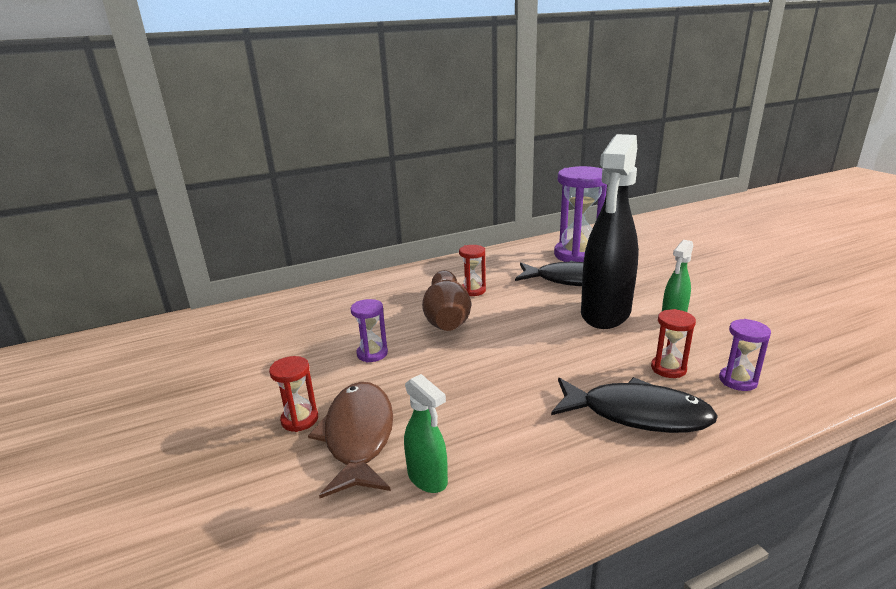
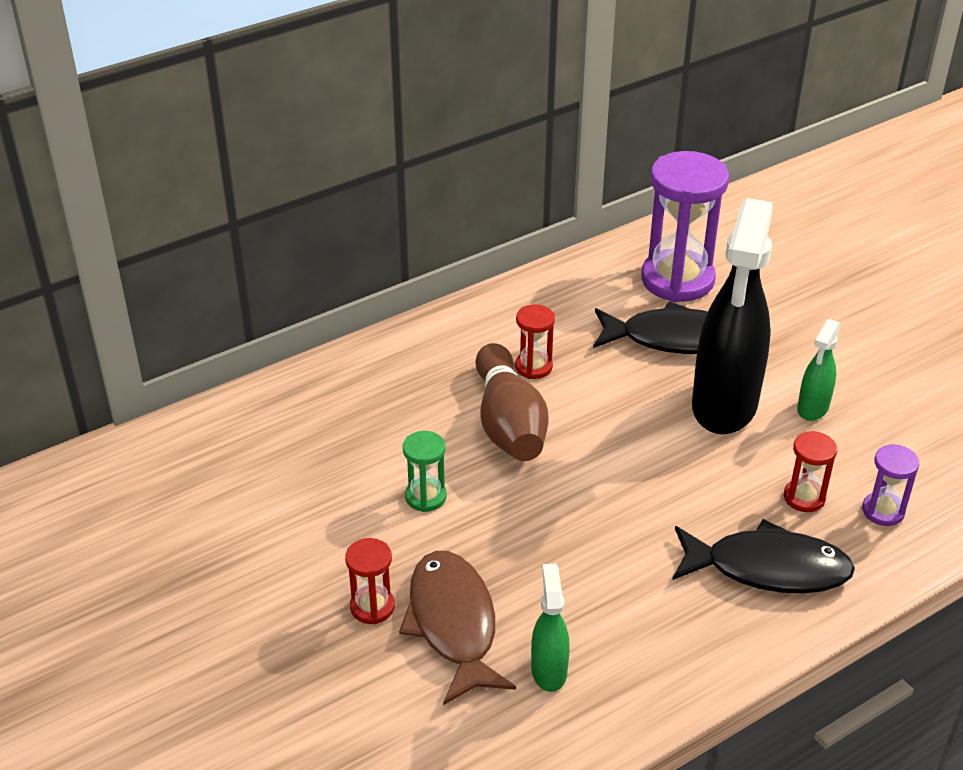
camera: 10 degrees left, 15 degrees up
(372, 354) = (425, 497): purple hourglass -> green hourglass
(427, 479) = (549, 670): green spray bottle -> green spray bottle turned 135 degrees counterclockwise

